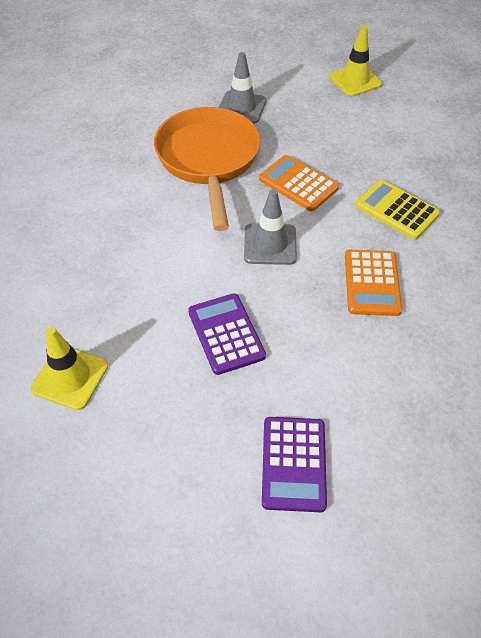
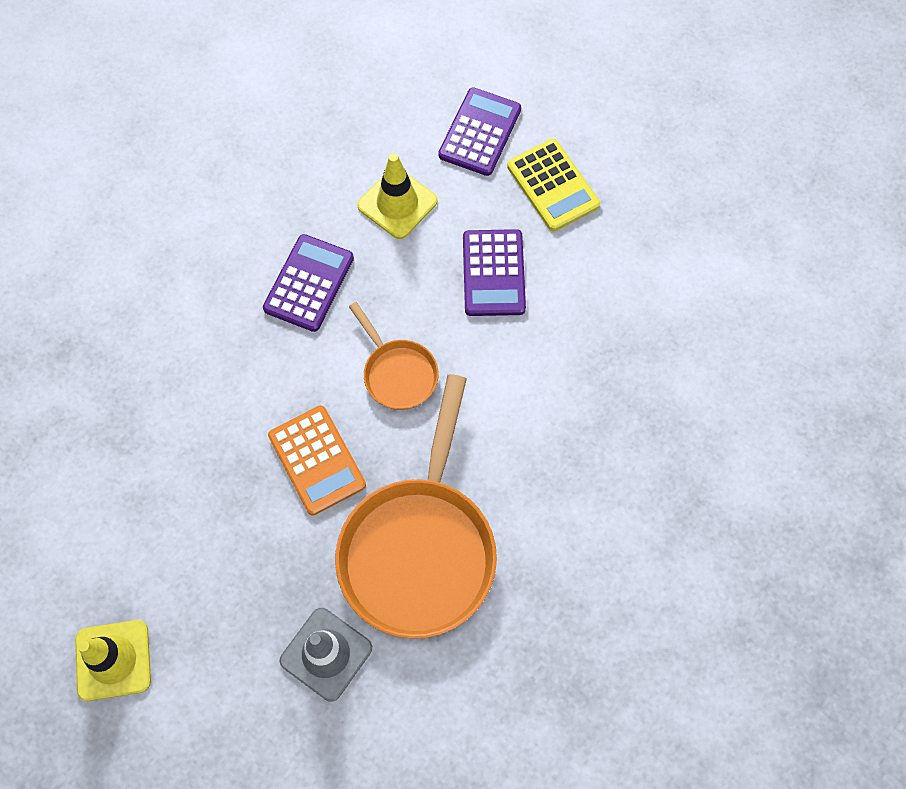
camera: 160 degrees left, 15 degrees up
(70, 377) = (666, 275): yellow traffic cone -> yellow traffic cone (397, 203)
(270, 244) = (398, 373): grey traffic cone -> orange pan
(371, 283) = (309, 283): orange calculator -> purple calculator
(396, 210) = (217, 374): yellow calculator -> yellow calculator (552, 186)

